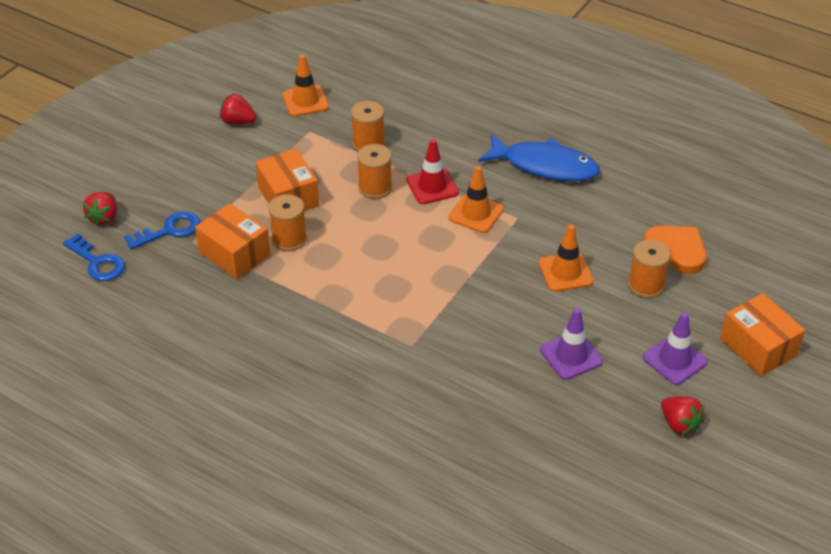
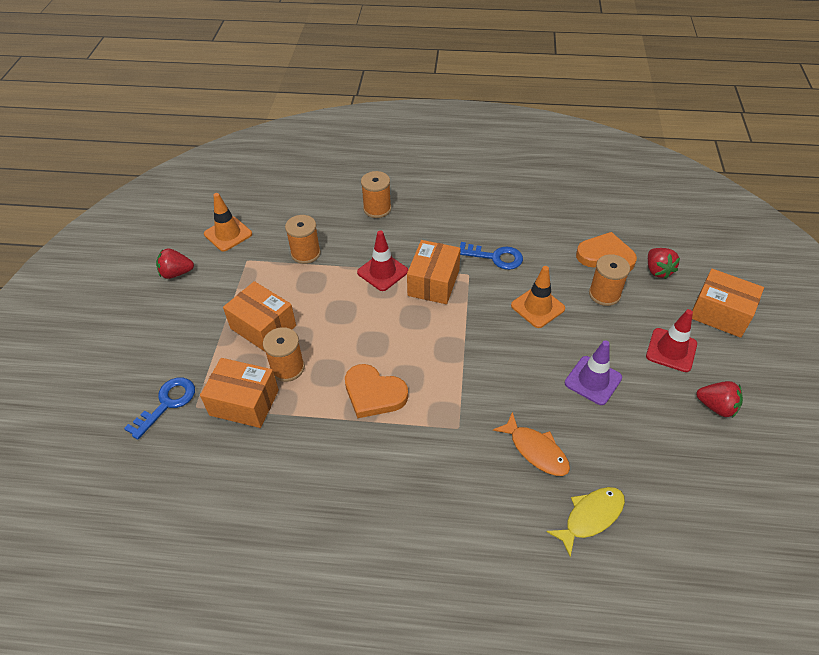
camera: 25 degrees left, 5 degrees up
(97, 262) = (109, 467): blue key -> blue key (495, 257)
(104, 218) = (92, 416): red strawberry -> red strawberry (657, 270)
(353, 289) = (374, 393): none -> orange heart
(375, 188) = (335, 291): orange spool -> orange spool (377, 209)
(470, 390) = (536, 450): none -> orange fish
(476, 213) = (433, 282): orange traffic cone -> orange box
(481, 460) = (590, 517): none -> yellow fish
(544, 166) = (460, 222): blue fish -> none
(674, 360) = (671, 350): purple traffic cone -> red traffic cone

